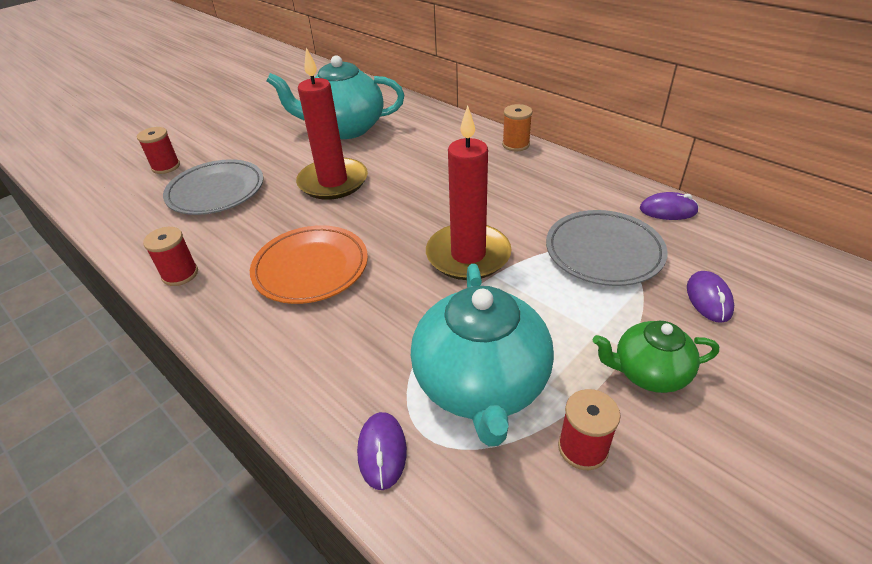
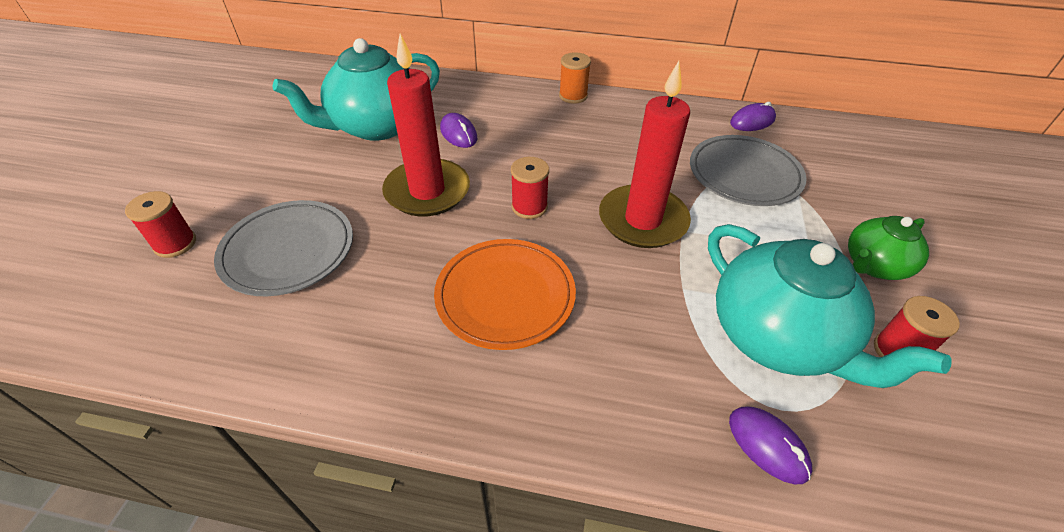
camera: 35 degrees left, 5 degrees up
(180, 274) = (353, 371): red spool -> red spool (529, 207)
(708, 299) = (850, 187): purple mouse -> purple mouse (458, 133)

